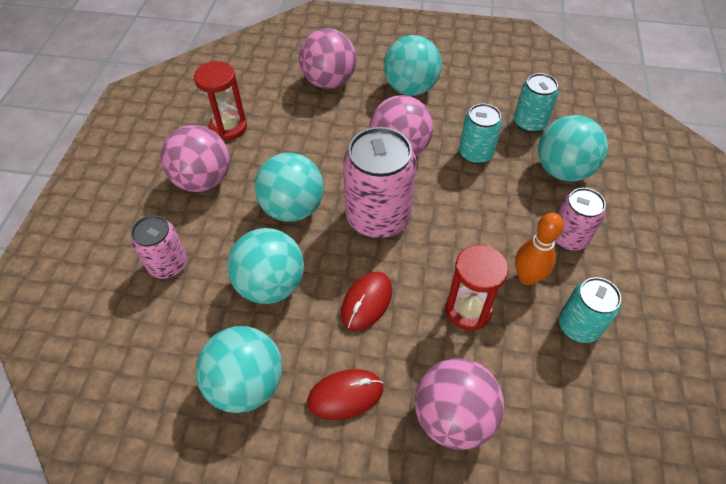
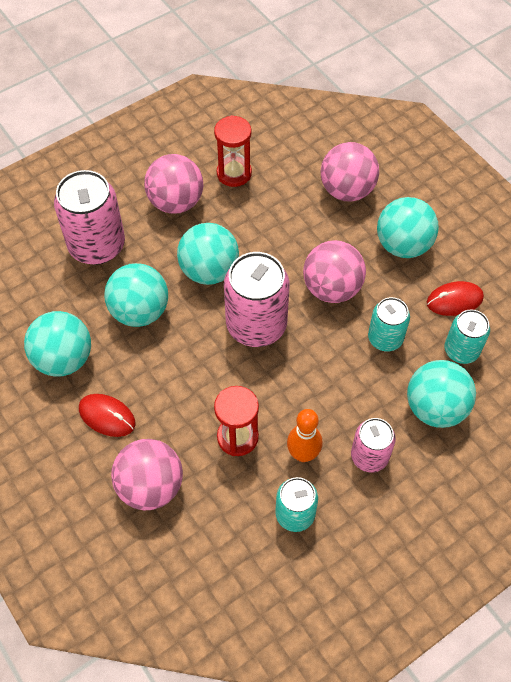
camera: 45 degrees right, 5 degrees up
(168, 264) = (97, 245): pink can -> pink can, size x1.71
(366, 302) = (182, 374): red mouse -> red mouse (454, 300)

